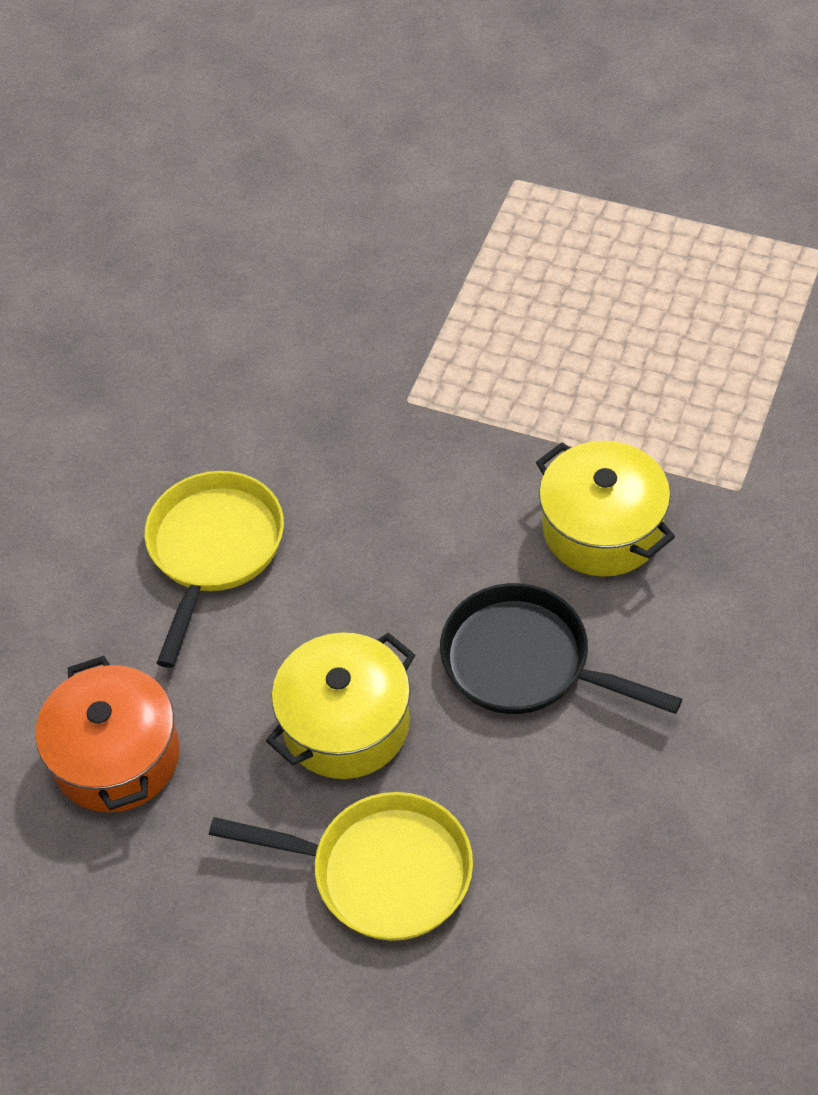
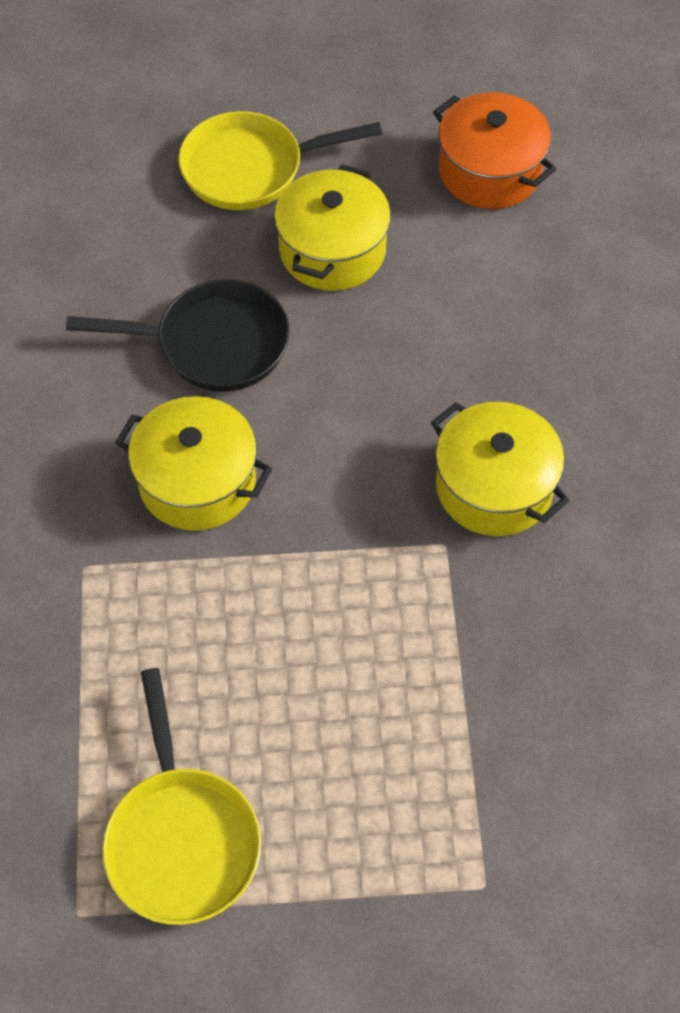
camera: 150 degrees right, 5 degrees up
(214, 550) = (527, 342): yellow pan -> yellow pan (181, 839)
(334, 431) = (494, 487): none -> yellow pot

